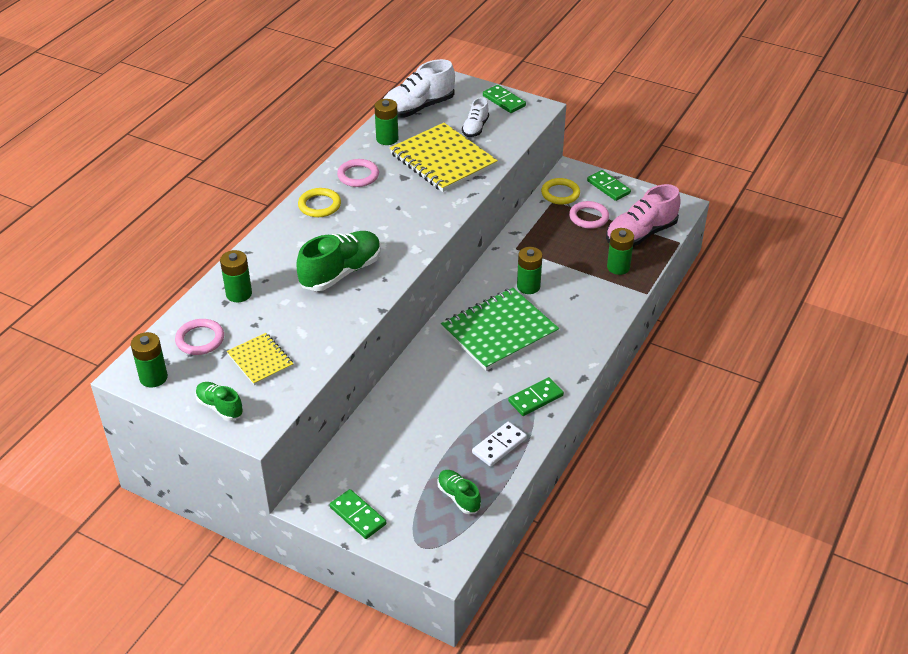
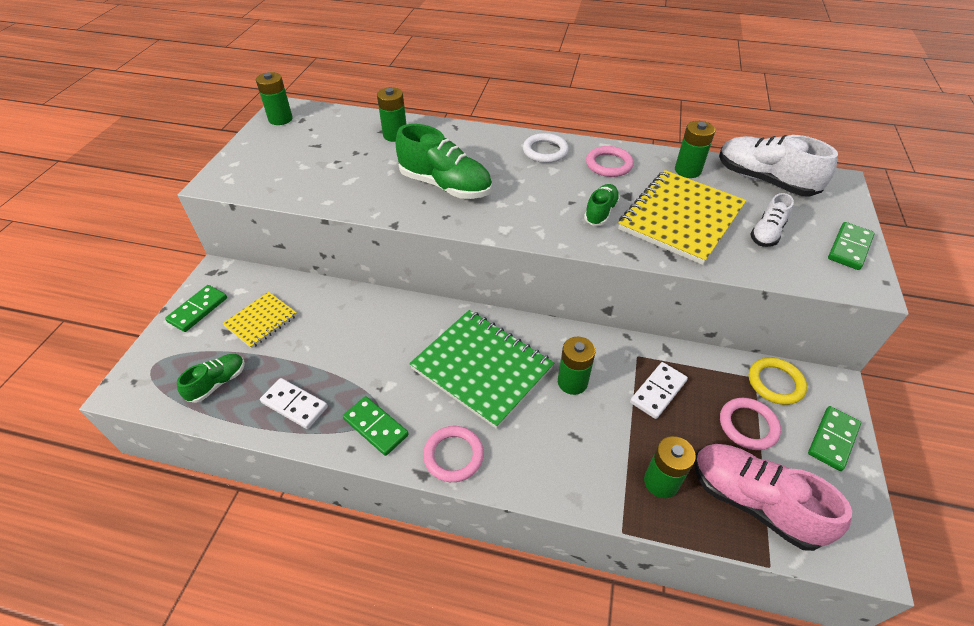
camera: 75 degrees right, 5 degrees up
(200, 339) = (330, 129): pink ring -> pink ring (453, 455)
(220, 407) = (244, 158): green shoe -> green shoe (600, 212)
(260, 360) = (306, 165): yellow notebook -> yellow notebook (261, 321)
(319, 205) = (545, 151): yellow ring -> white ring
(475, 128) = (767, 233): white shoe -> white shoe turned 60 degrees counterclockwise
(550, 248) = (658, 391): none -> white domino

